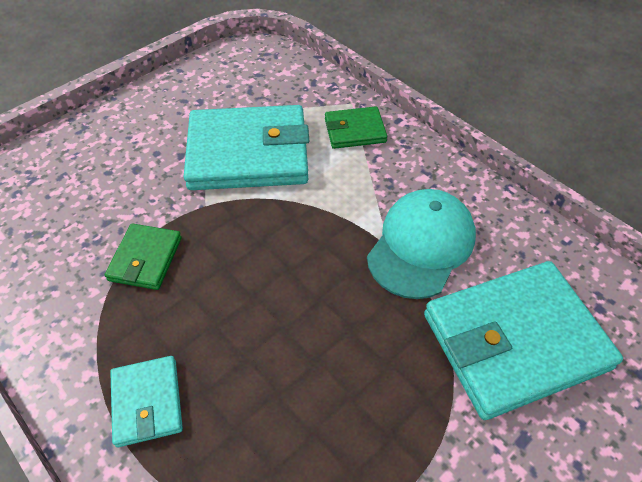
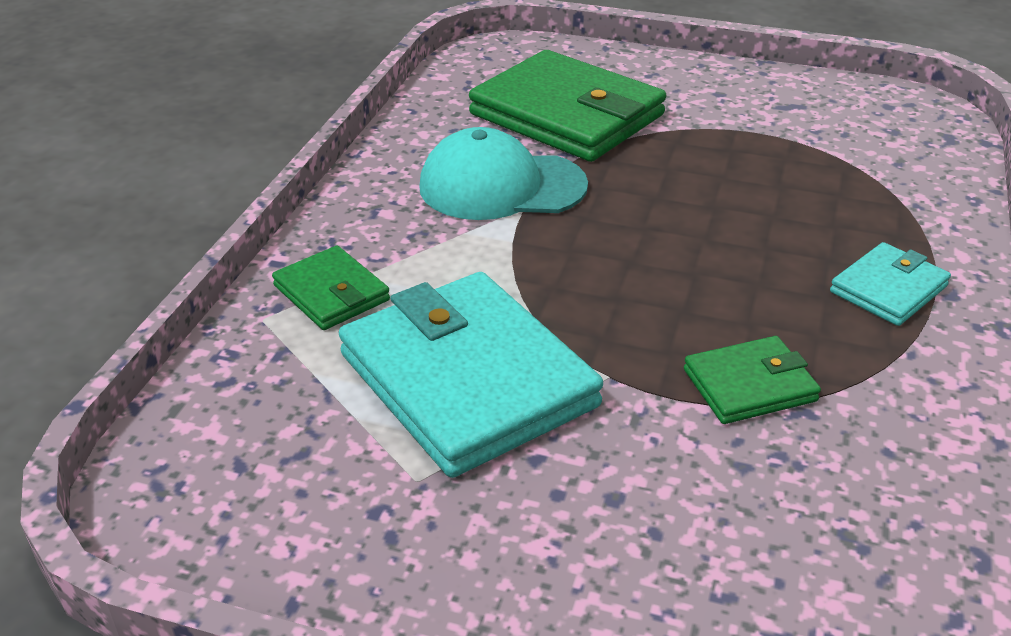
camera: 120 degrees left, 15 degrees down
(514, 341) = (567, 115): turquoise wallet -> green wallet

